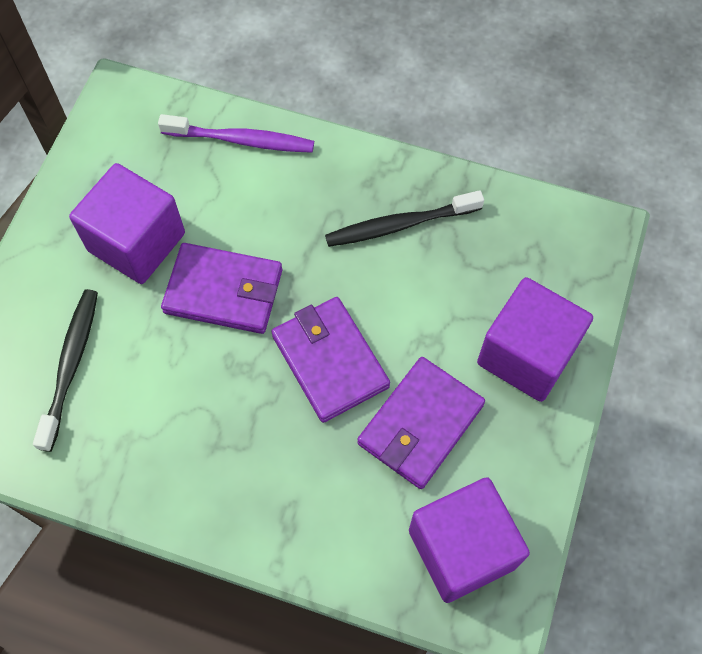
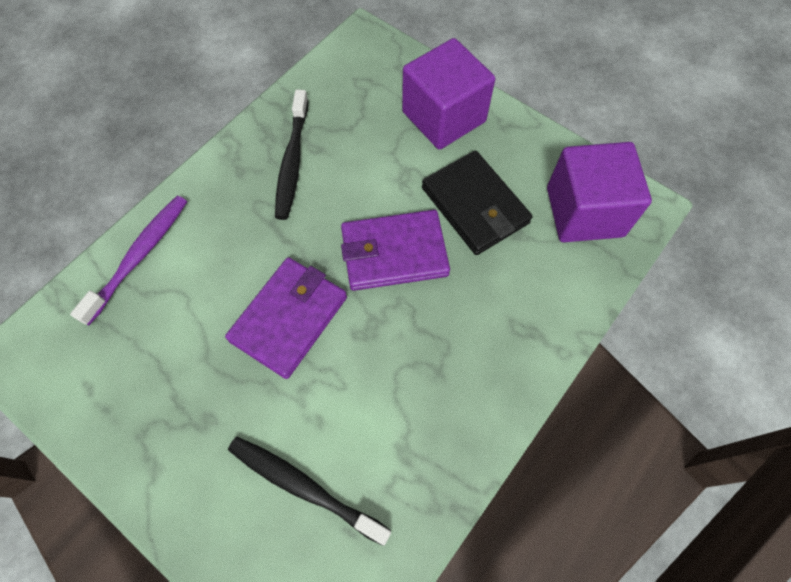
camera: 70 degrees left, 0 degrees up
(136, 242) = (197, 384): purple cube -> none
(420, 424) = (475, 206): purple wallet -> black wallet

